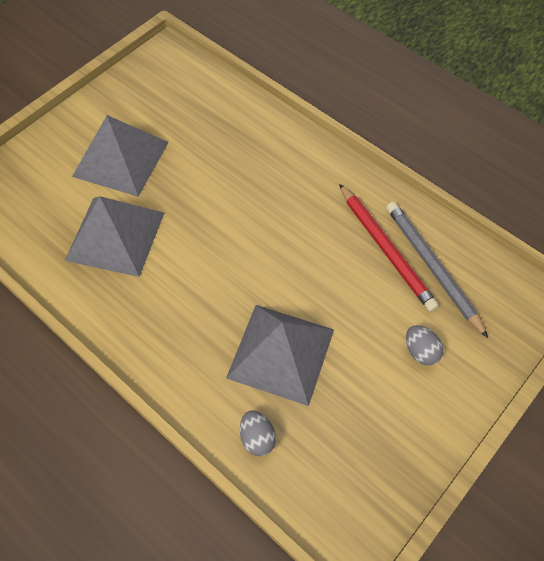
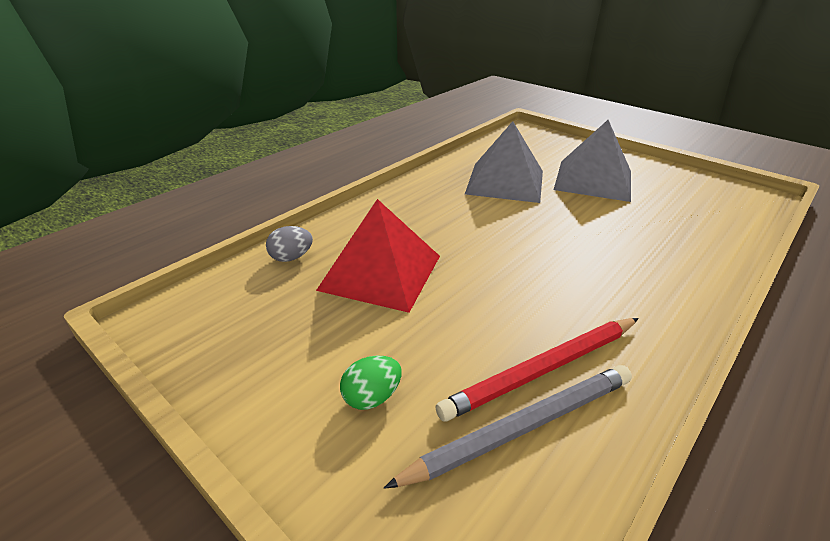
camera: 90 degrees right, 25 degrees down
(280, 353) = (380, 272): grey pyramid -> red pyramid
(420, 351) = (372, 397): grey egg -> green egg

